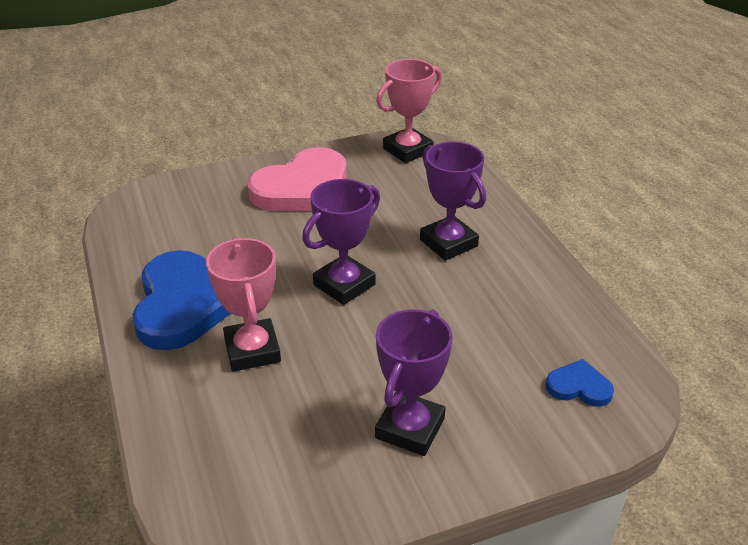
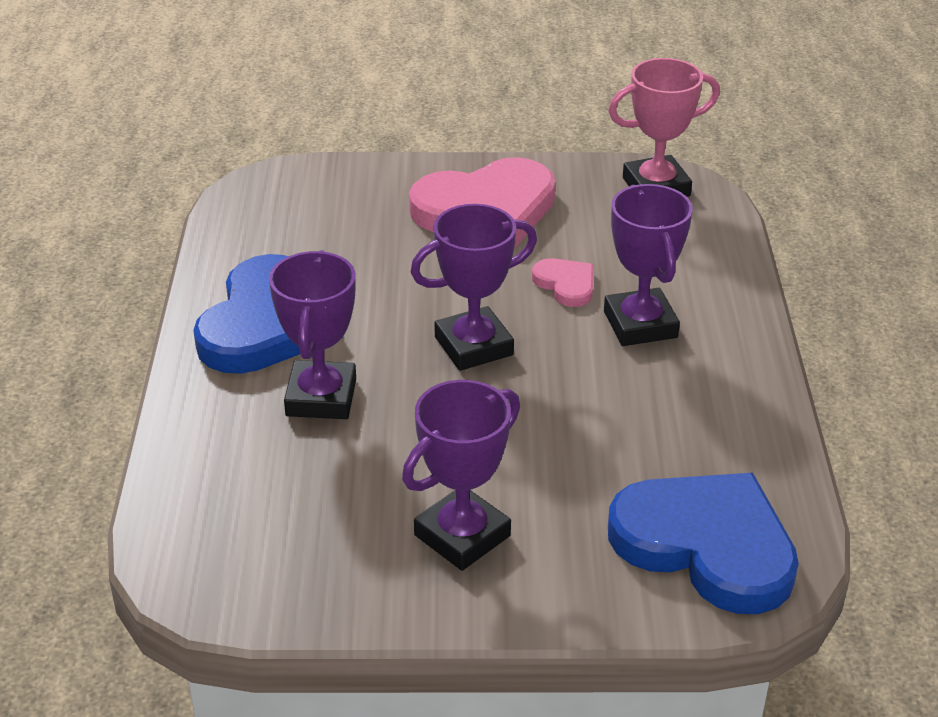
camera: 20 degrees right, 0 degrees up
(252, 350) = (321, 397): pink trophy -> purple trophy
(384, 227) = (566, 284): none -> pink heart
(579, 387) = (706, 545): blue heart -> blue heart, size x2.19

